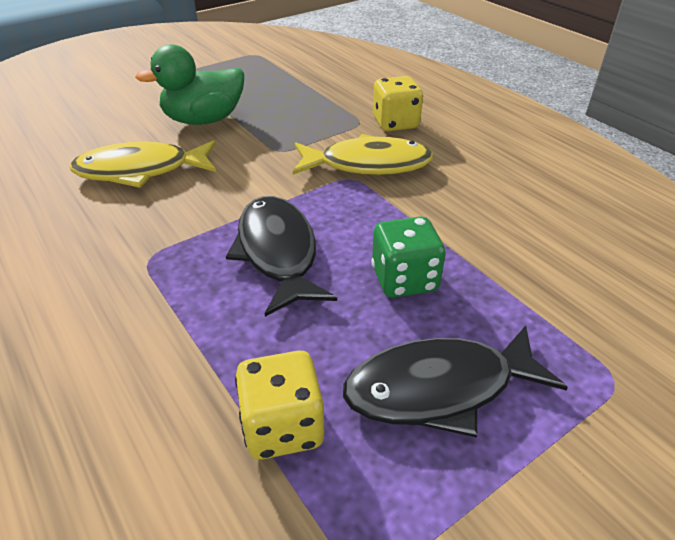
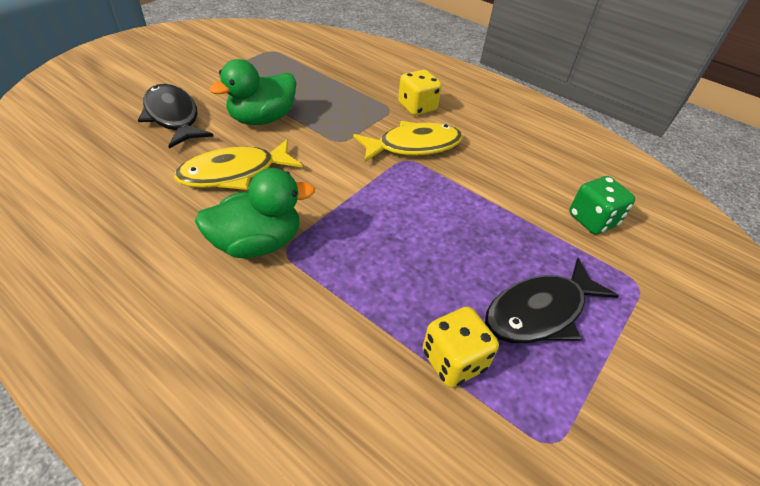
camera: 20 degrees left, 5 degrees up
(122, 246) = (257, 243): none -> green duck
(278, 252) = (383, 229): black fish -> black fish (173, 117)
(404, 279) = (482, 236): green dice -> green dice (592, 220)

